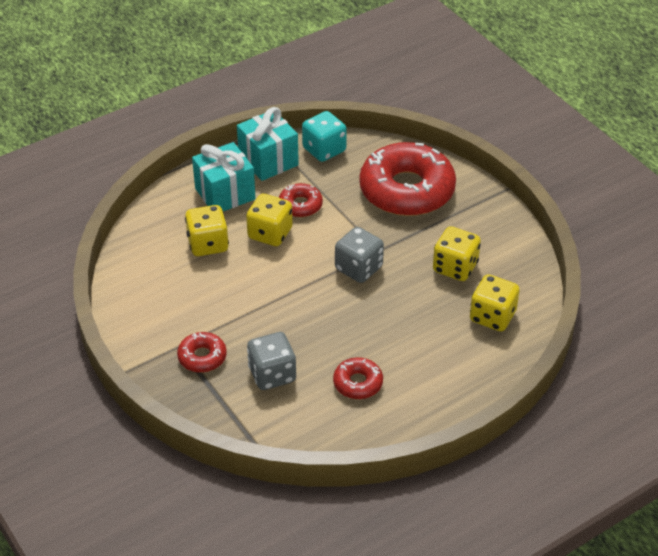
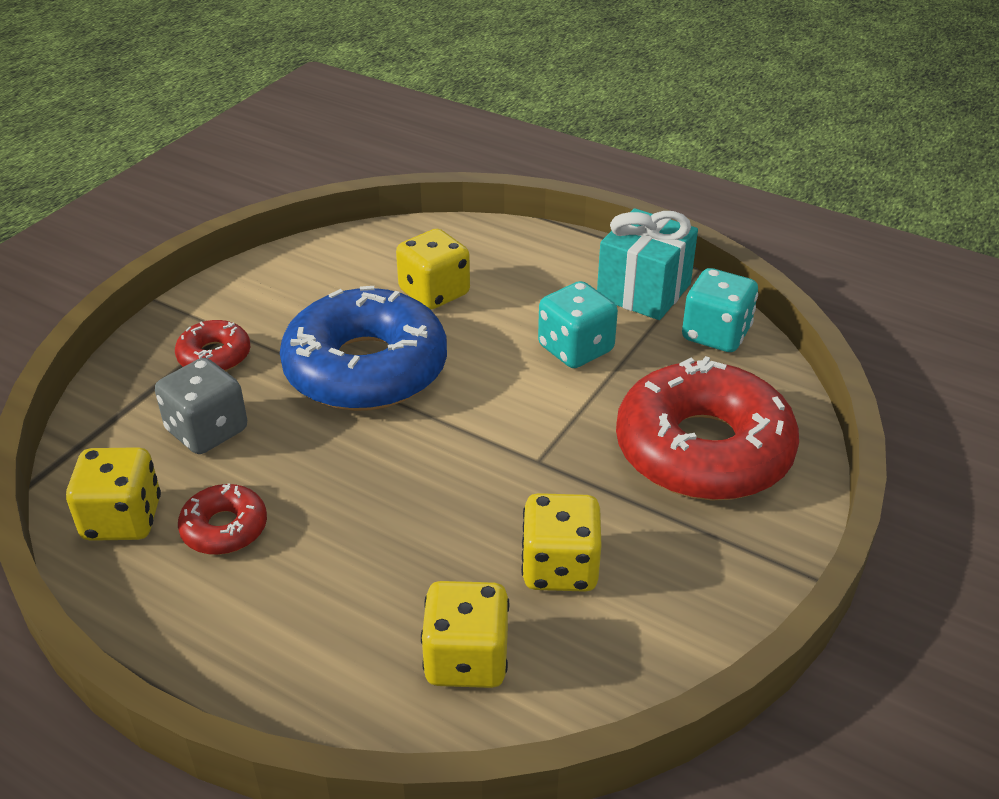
camera: 65 degrees right, 5 degrees down
(225, 194) = (544, 276): turquoise gift -> none
(260, 293) = (366, 368): none -> blue donut
(270, 233) = (494, 339): yellow dice -> yellow dice (122, 519)
(300, 205) = (575, 349): red donut -> turquoise dice
(358, 268) = (481, 451): grey dice -> none

